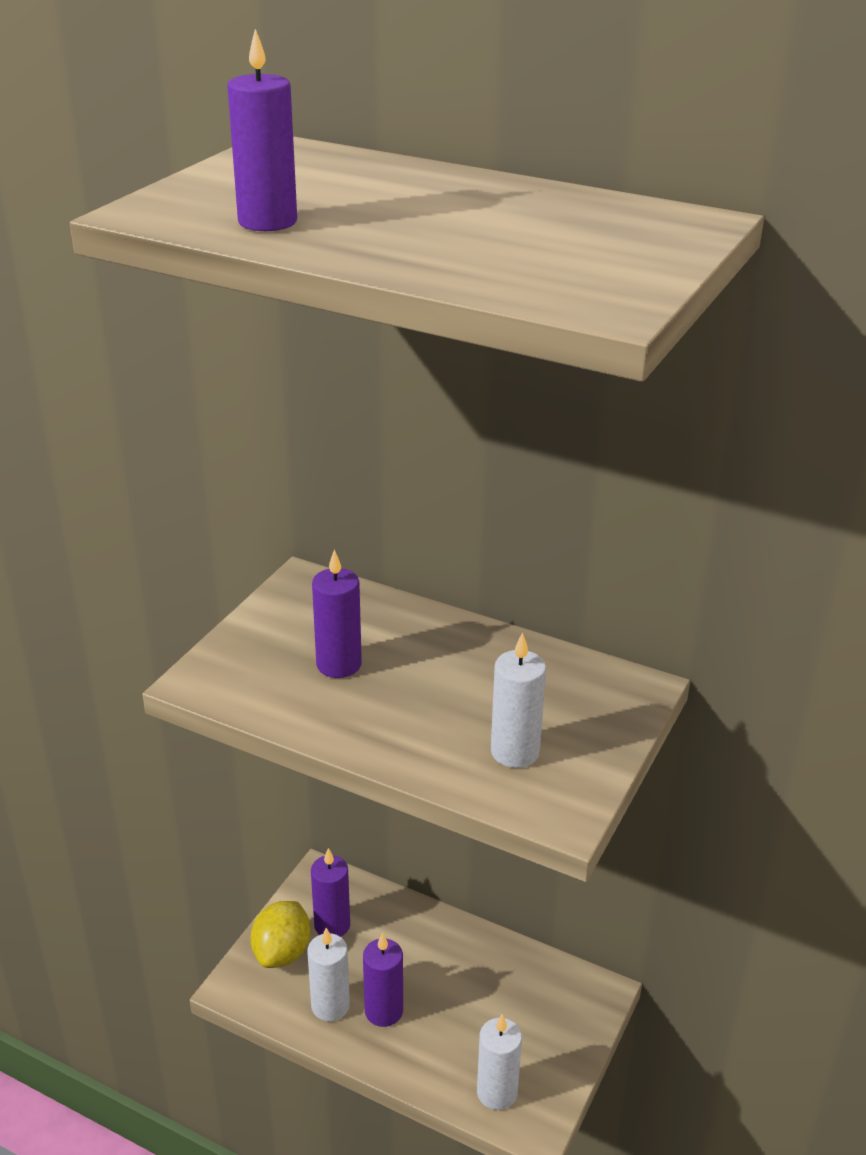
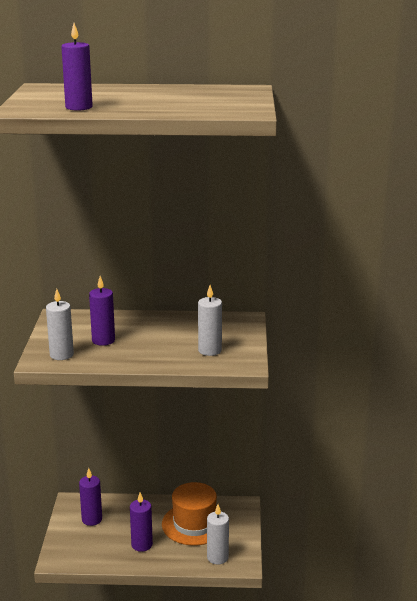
camera: 25 degrees left, 10 degrees down
(282, 952) = (72, 538): yellow lemon -> none
(330, 1006) = (113, 551): white candle -> white candle (61, 355)
(494, 1001) = (194, 524): none -> orange hat

